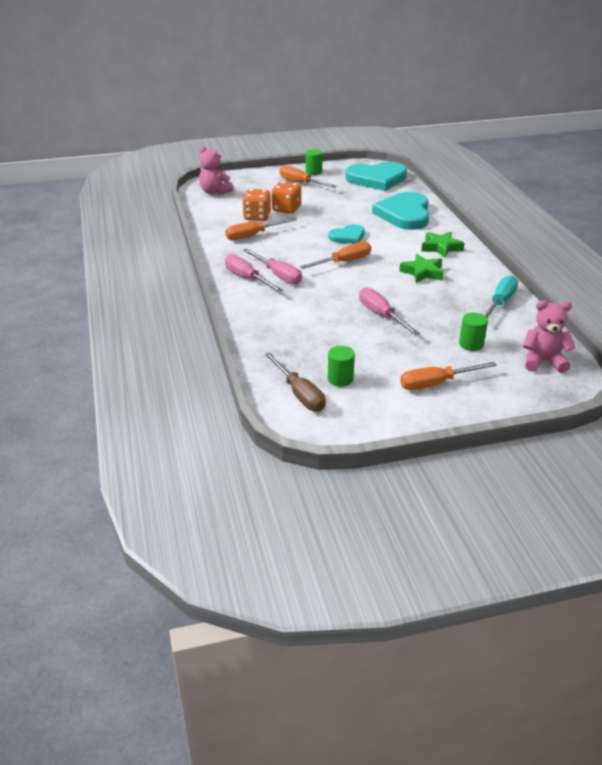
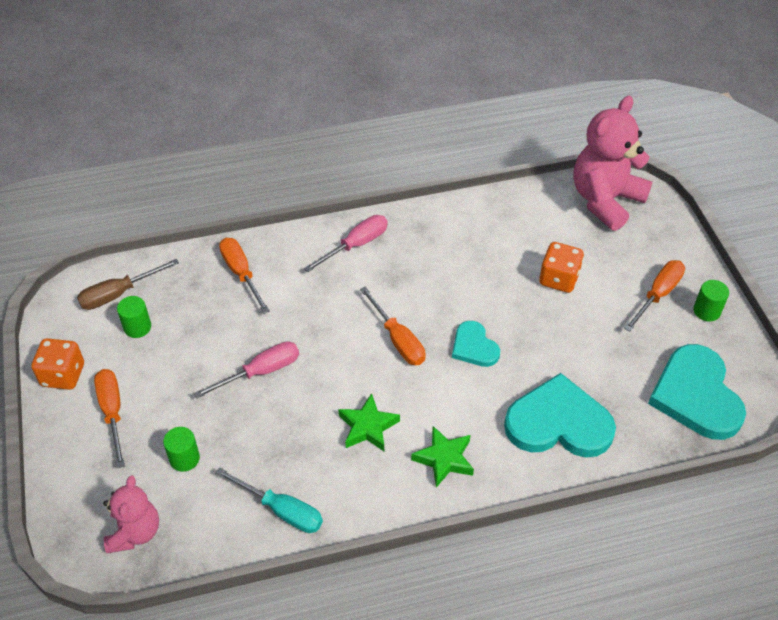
camera: 90 degrees right, 15 degrees up
(214, 192) = (605, 200): pink teddy bear -> pink teddy bear, size x1.73
(253, 235) = (471, 246): orange screwdriver -> orange screwdriver (241, 273)
(257, 217) = (529, 248): orange dice -> orange dice (63, 375)
(278, 275) = (364, 273): pink screwdriver -> none

